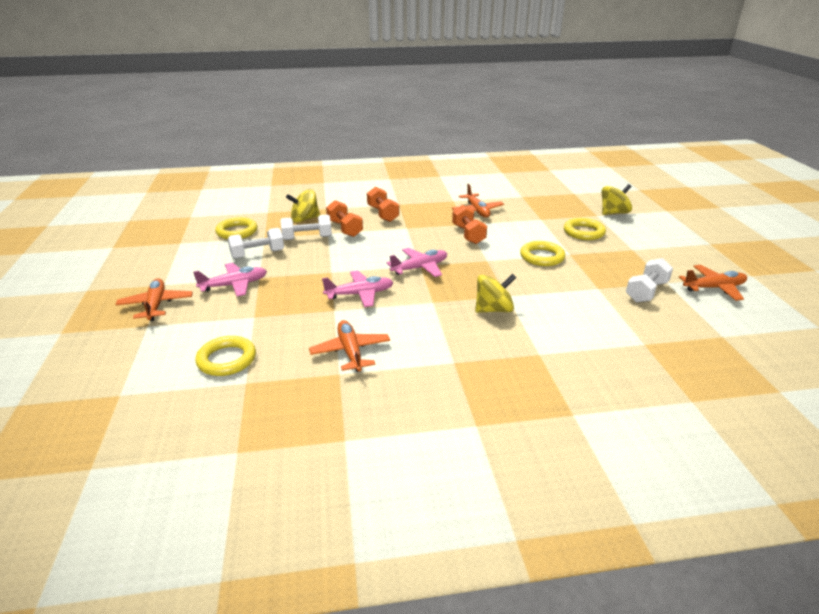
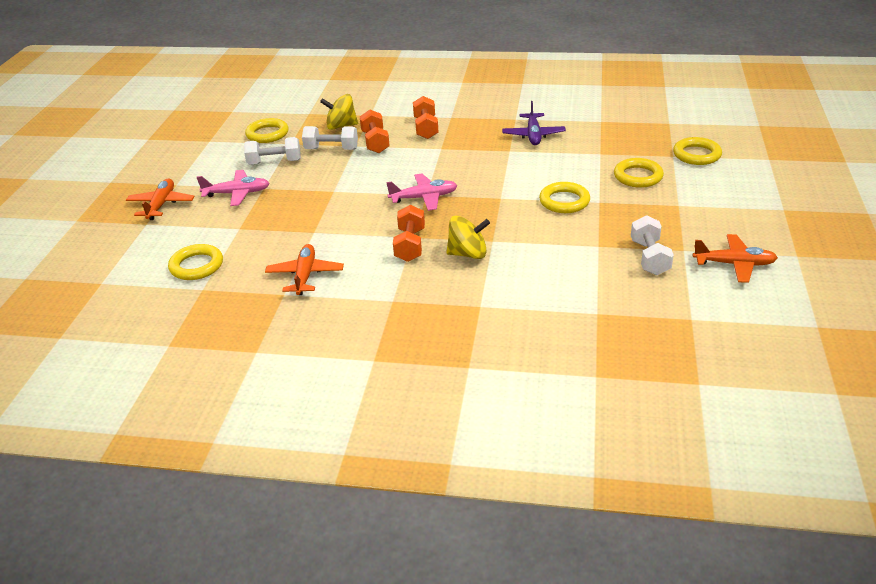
camera: 20 degrees right, 5 degrees up
(360, 294) = (347, 219): pink plane -> none
(468, 234) = (502, 164): orange dumbbell -> orange dumbbell (410, 245)
(477, 211) = (533, 135): orange plane -> purple plane
(613, 213) = (696, 155): yellow spinning top -> yellow ring
(646, 292) = (649, 257): white dumbbell -> white dumbbell turned 60 degrees counterclockwise

